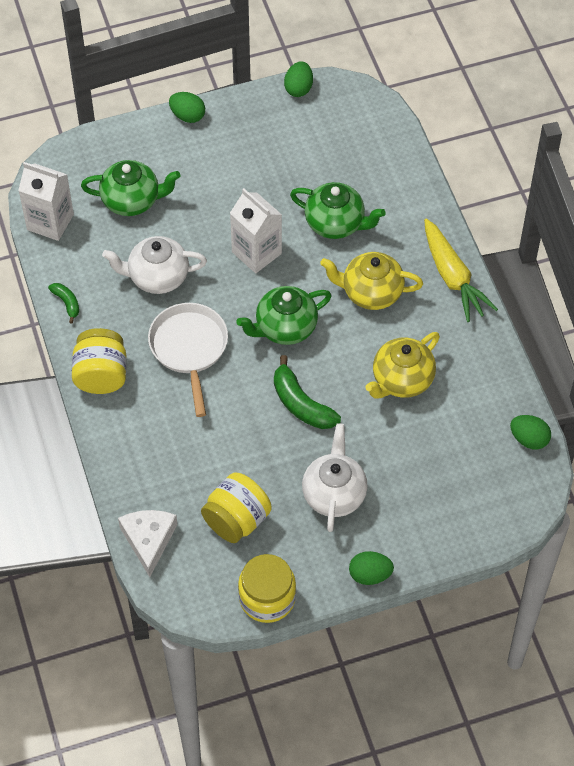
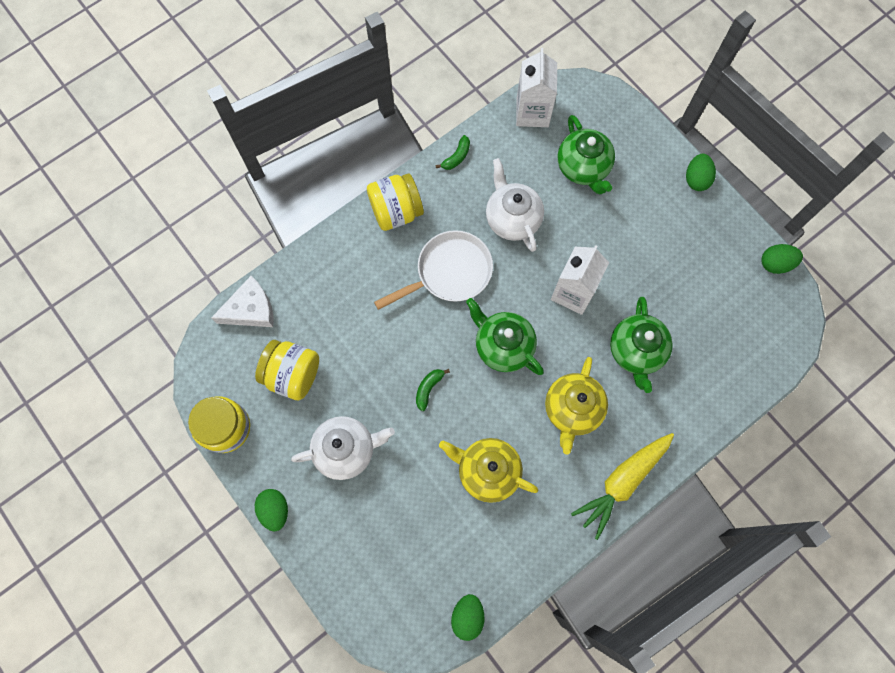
camera: 70 degrees right, 15 degrees up
(301, 404) = (428, 388): green banana -> green banana, size x0.55
(370, 292) = (572, 410): yellow teapot -> yellow teapot turned 150 degrees counterclockwise

